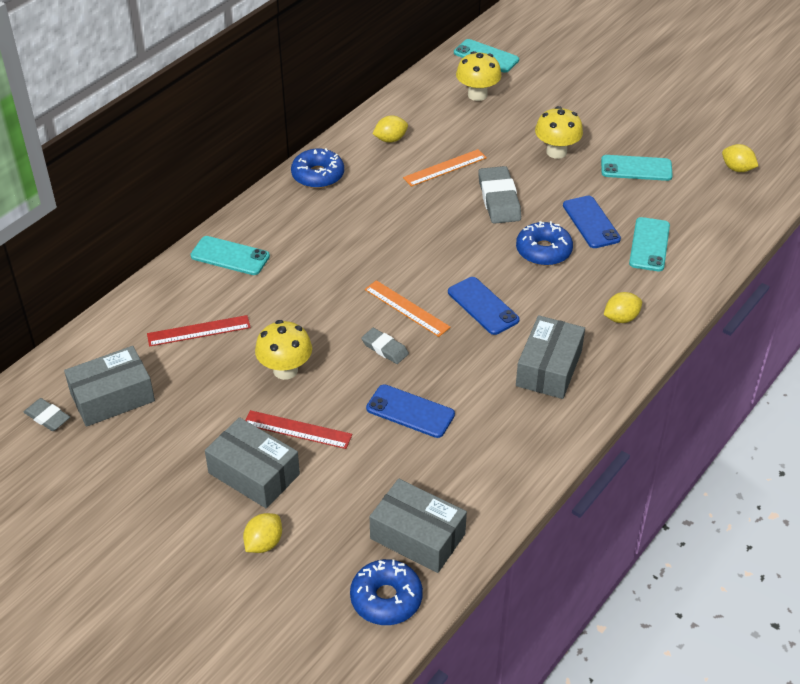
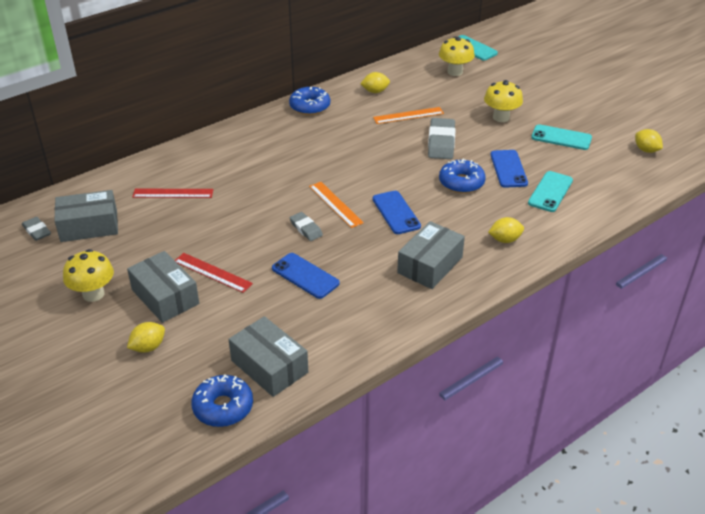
camera: 15 degrees right, 5 degrees down
(230, 256) = (220, 149): turquoise phone -> none
(285, 370) = (223, 230): yellow mushroom -> yellow mushroom (93, 294)

